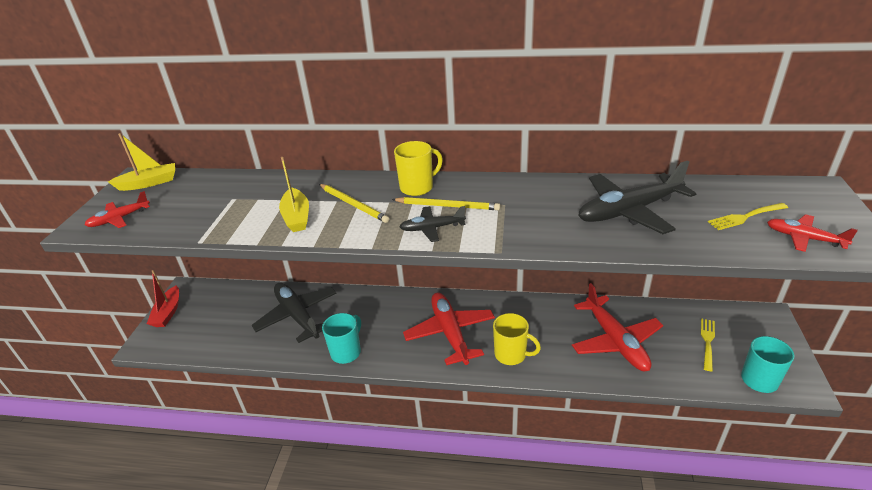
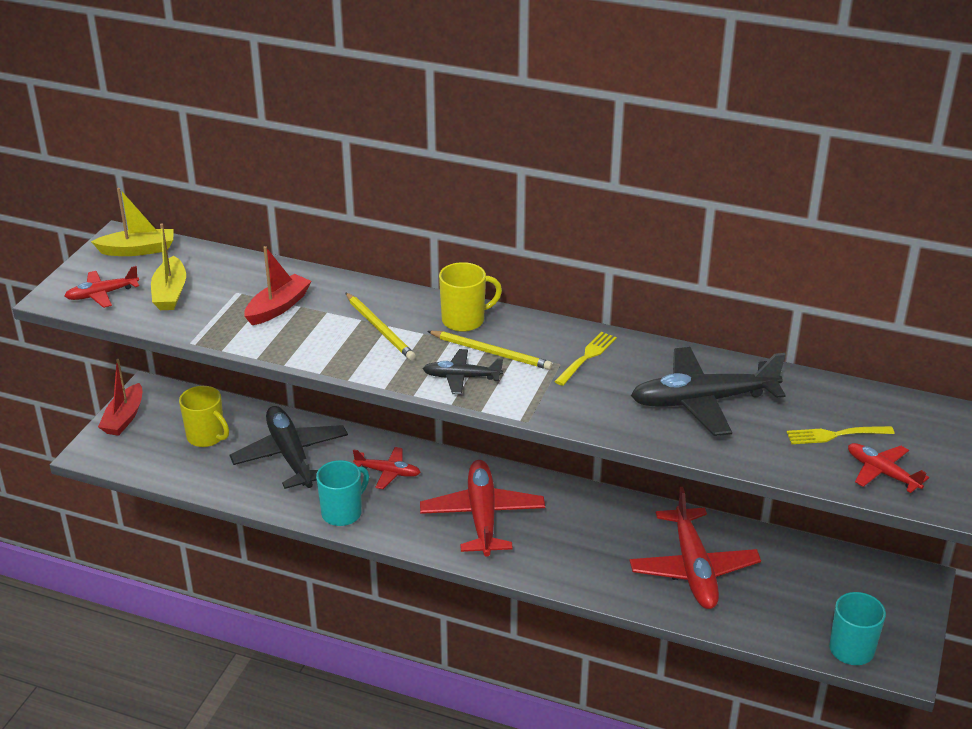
camera: 10 degrees right, 0 degrees up
(267, 203) = (278, 307): none -> red boat
(297, 217) = (309, 332): yellow boat -> yellow boat (170, 293)
(372, 314) = (388, 472): none -> red plane
(511, 354) = (551, 558): yellow mug -> yellow mug (206, 437)
(707, 342) = (814, 594): yellow fork -> yellow fork (586, 357)

